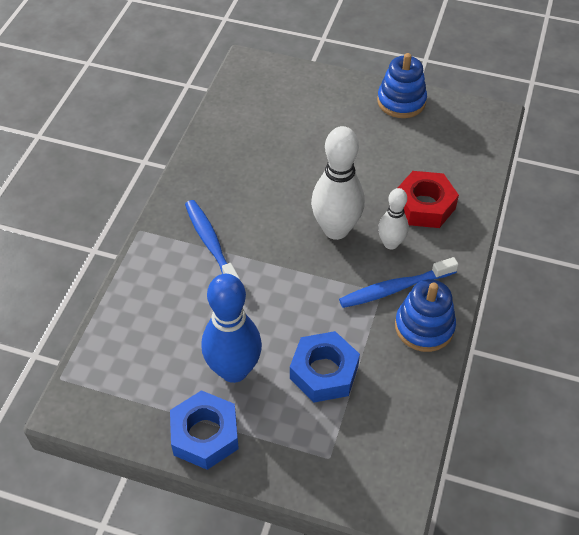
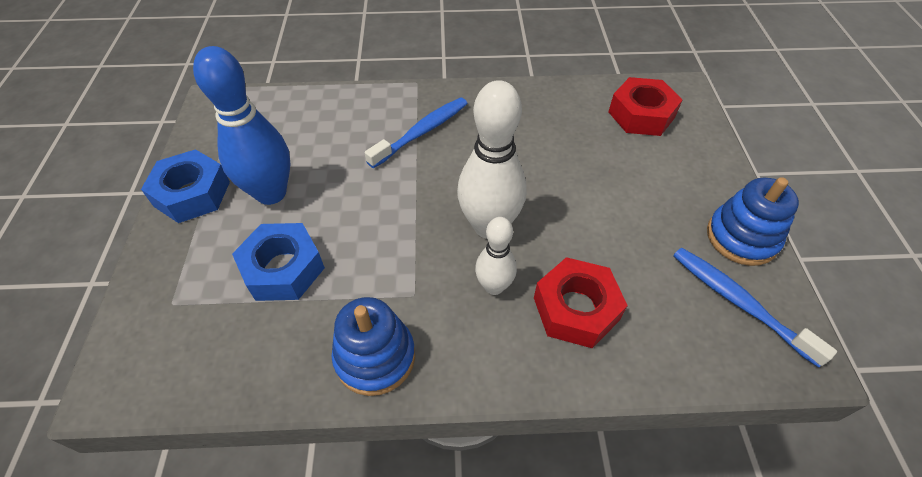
camera: 70 degrees right, 0 degrees up
(264, 100) = (641, 115): none -> red nut
(394, 288) = (424, 308): blue toothbrush -> blue toothbrush (739, 302)

